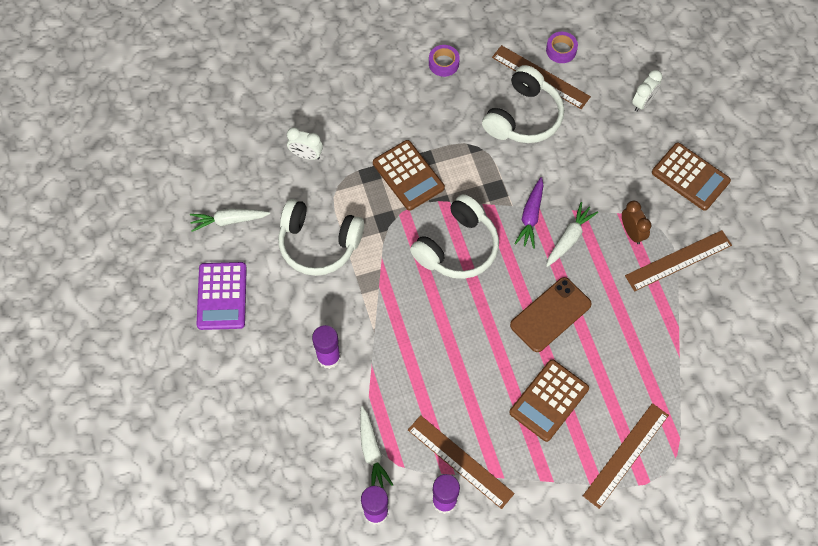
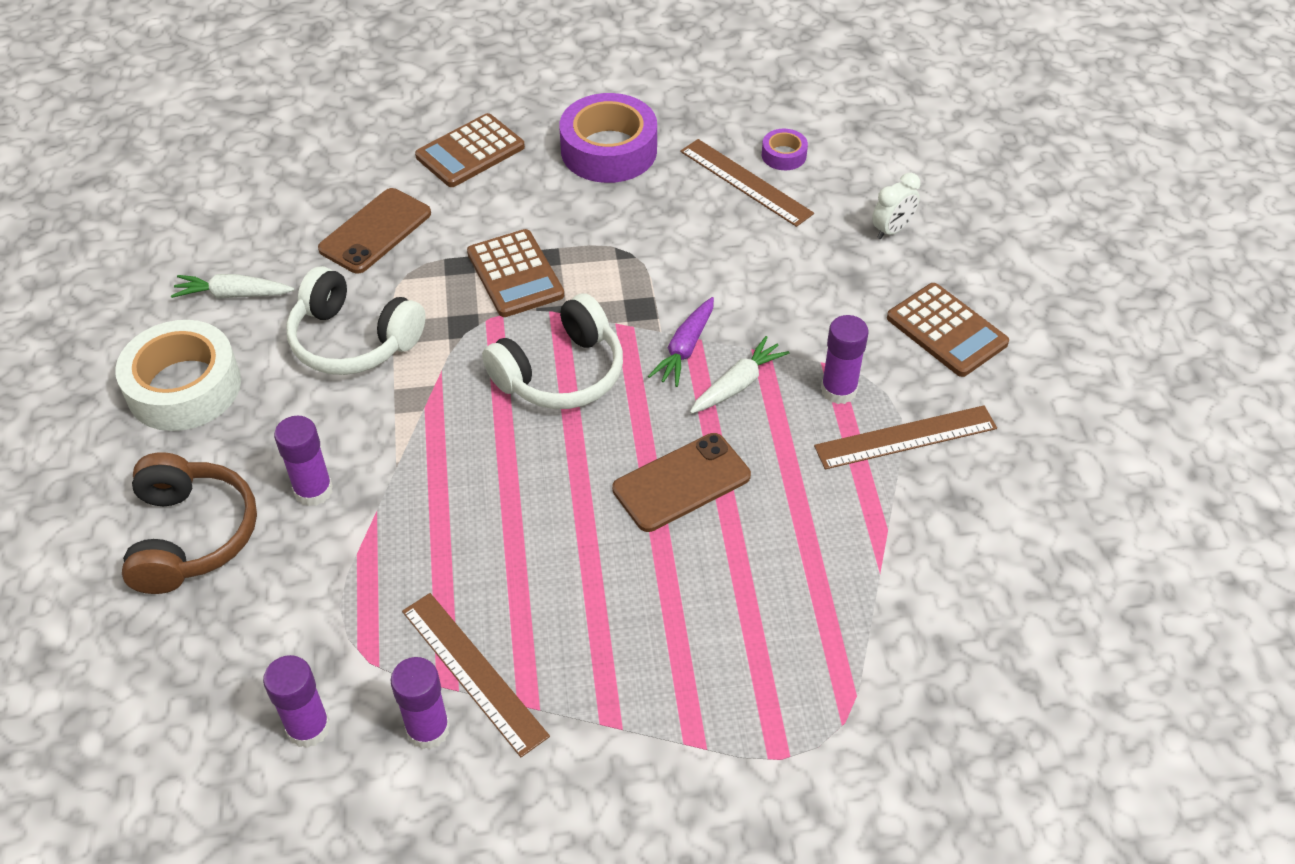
camera: 10 degrees right, 15 degrees down
(222, 296) = (184, 387): purple calculator -> white tape
(264, 400) = (192, 535): none -> brown headphones
(306, 155) = (375, 231): white clock -> brown phone
(372, 451) = (334, 635): white carrot -> none
(443, 63) = (609, 150): purple tape -> purple tape, size x2.15
(524, 117) = (708, 225): white headphones -> none
(549, 400) = (646, 604): brown calculator -> brown calculator (470, 152)
(626, 455) = (757, 707): brown ruler -> none
(632, 232) = (838, 390): brown clock -> purple glue stick

